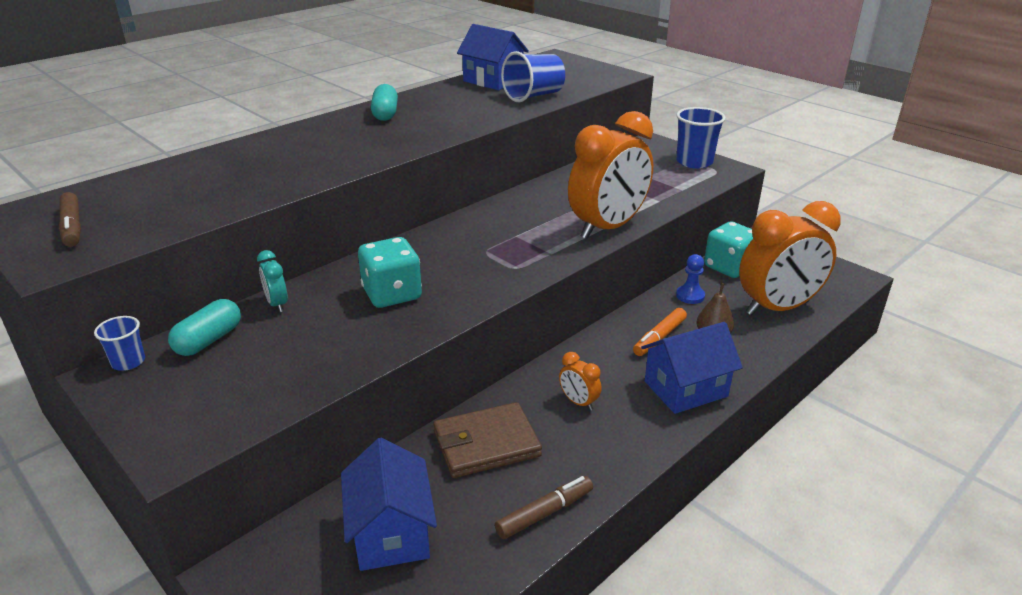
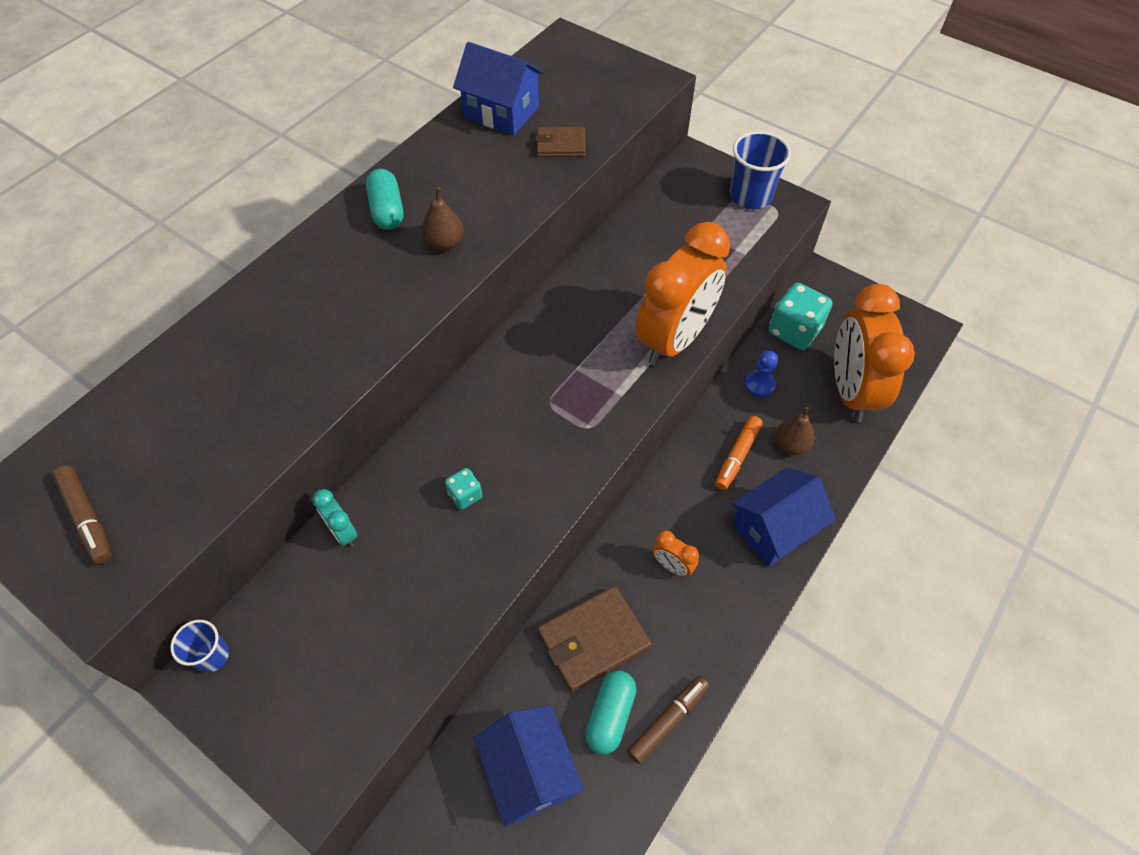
camera: 10 degrees left, 25 degrees up
(209, 340) = (288, 605): turquoise capsule -> turquoise capsule (610, 715)
(392, 294) = (465, 495): turquoise dice -> turquoise dice, size x0.50
(423, 130) = (445, 243): none -> brown pear
(534, 96) = (560, 145): blue cup -> brown wallet
(777, 308) = (850, 391): orange clock -> orange clock turned 120 degrees clockwise

